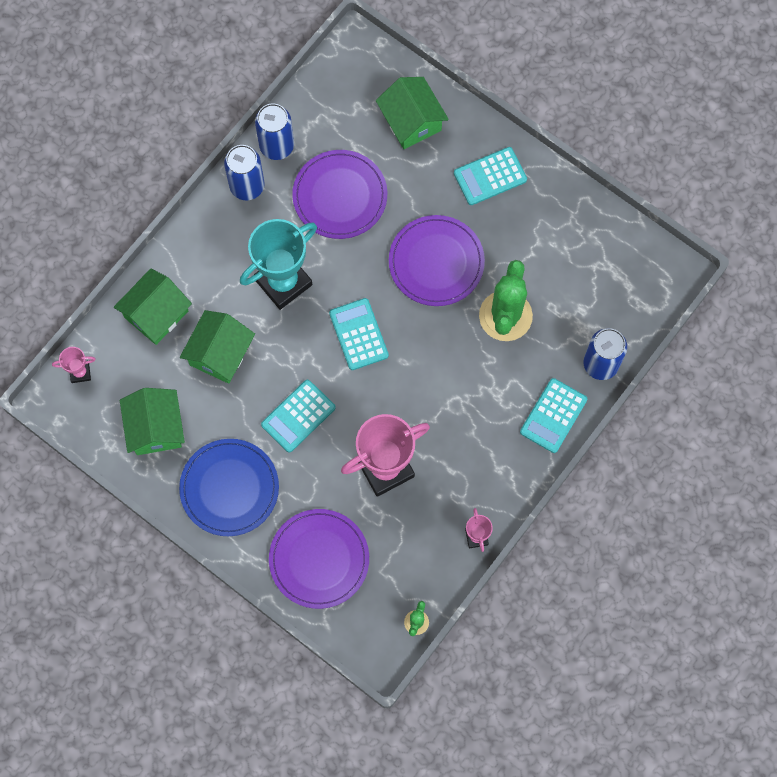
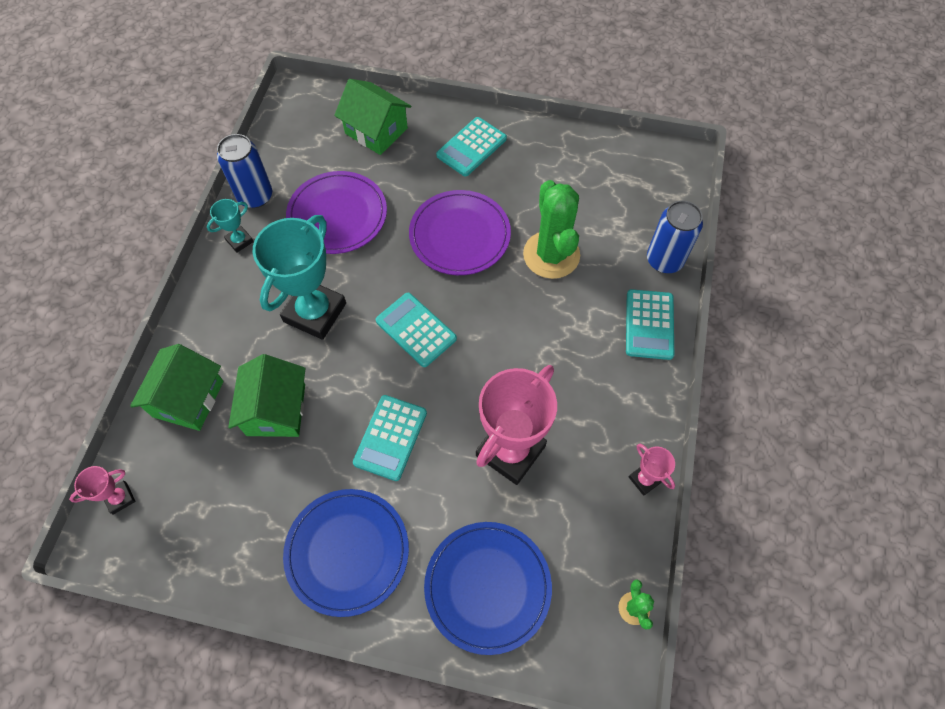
camera: 25 degrees left, 10 degrees down
(155, 428) = (232, 522): green house -> none
(247, 186) = (239, 241): blue can -> turquoise trophy
(319, 559) = (487, 587): purple plate -> blue plate

